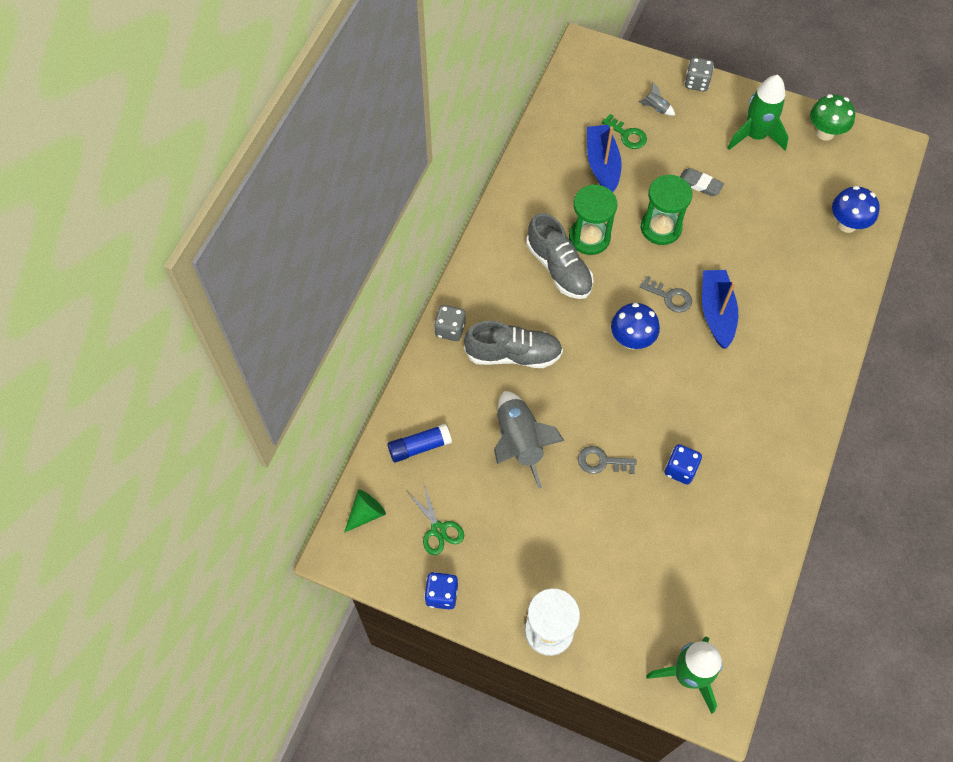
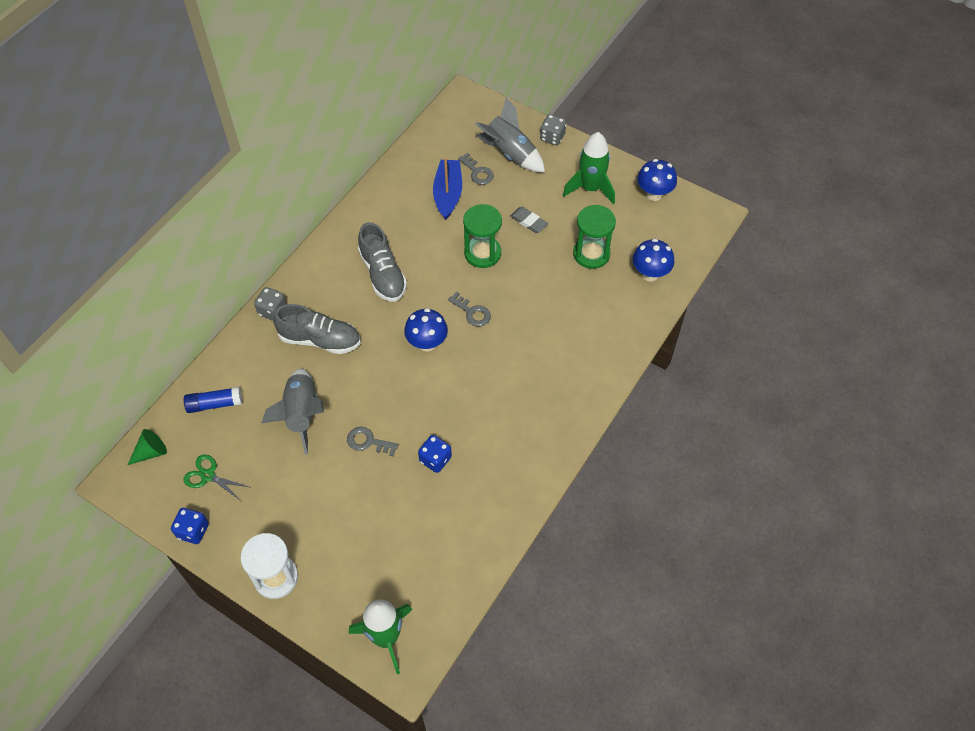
camera: 10 degrees right, 5 degrees down
(438, 529) = (208, 475): green scissors -> green scissors turned 135 degrees clockwise
(589, 237) = (417, 252): green hourglass -> green hourglass (591, 254)
(627, 135) = (477, 172): green key -> grey key
(656, 108) = (510, 153): grey rocket -> grey rocket, size x2.37
(716, 312) = (509, 331): blue boat -> none
(825, 133) = (654, 194): green mushroom -> blue mushroom

